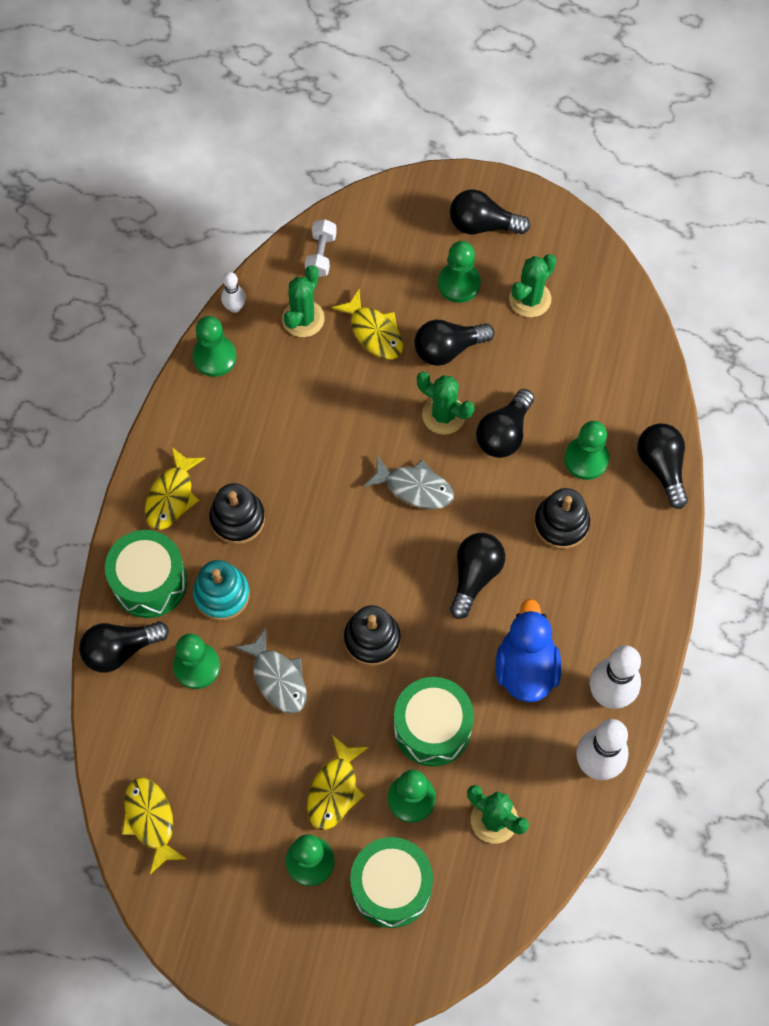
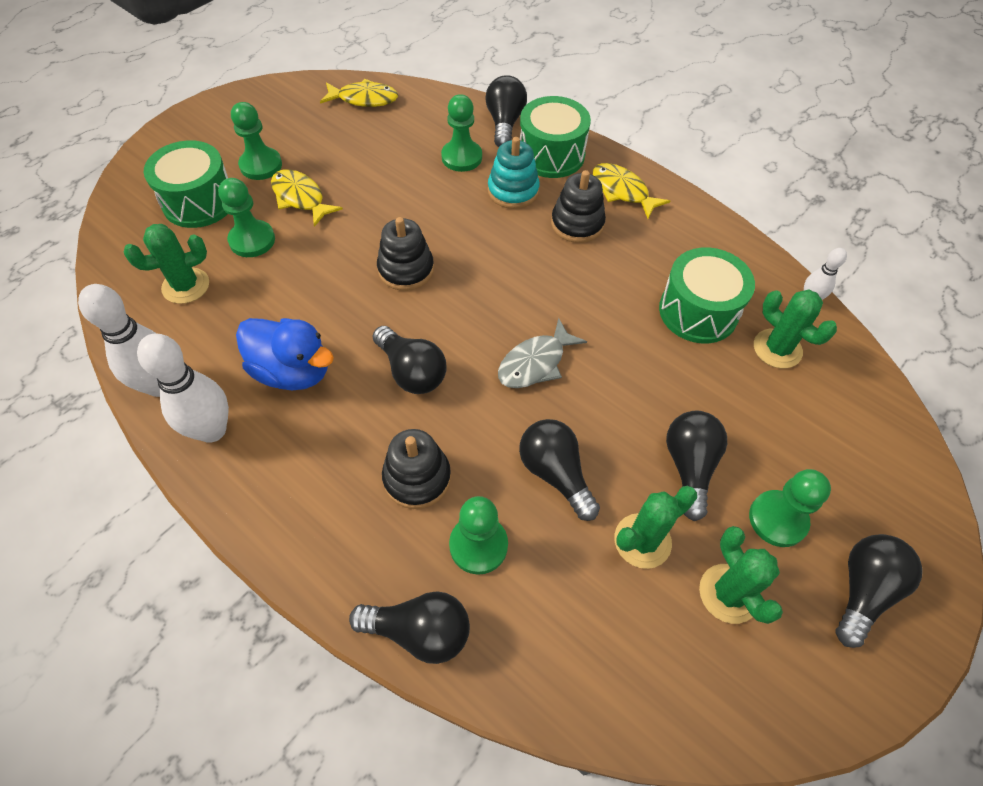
camera: 115 degrees right, 10 degrees down
(214, 357) = (755, 265): green pawn -> none
(277, 678) = (417, 198): grey fish -> none
(321, 255) = (858, 396): white dumbbell -> none
(374, 332) = (738, 404): yellow fish -> none
(432, 728) = (296, 278): green drum -> green drum (698, 311)
(443, 415) = (606, 425): green cactus -> green cactus (642, 541)

